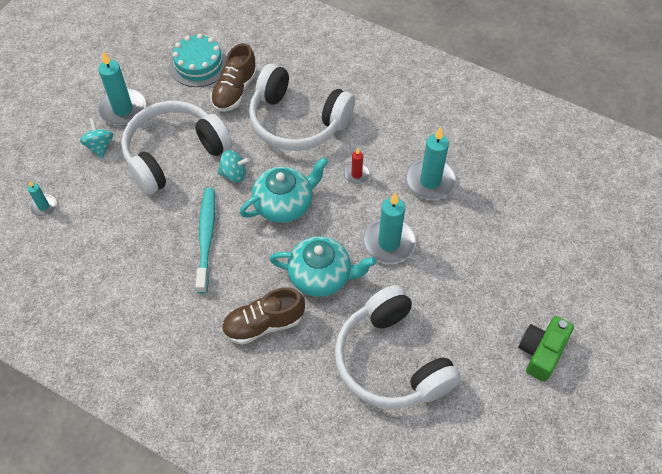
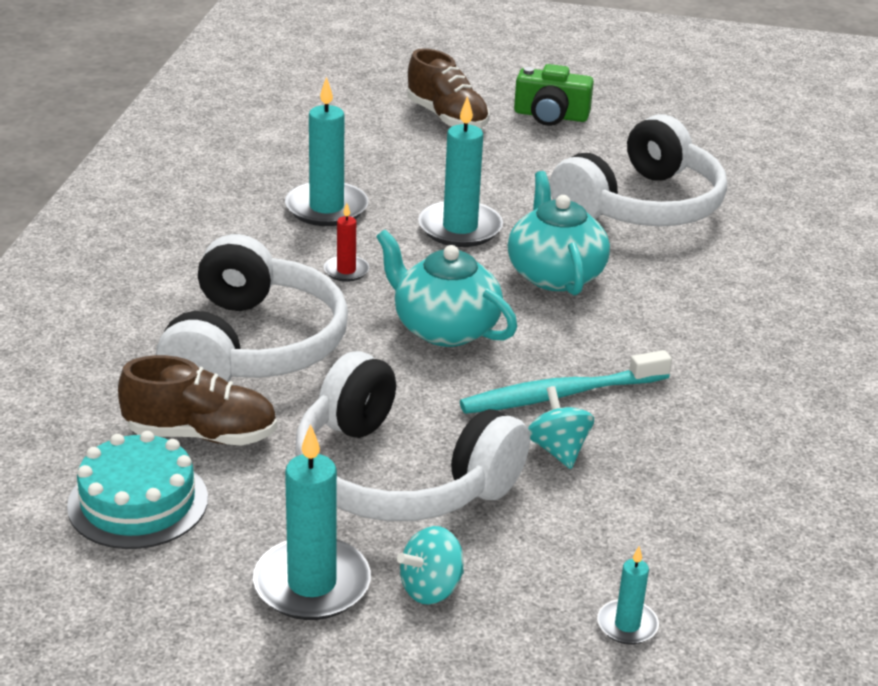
camera: 110 degrees left, 25 degrees down
(234, 174) = (410, 393): turquoise spinning top -> turquoise spinning top (558, 450)
(263, 324) = (670, 309): brown shoe -> brown shoe (447, 118)

